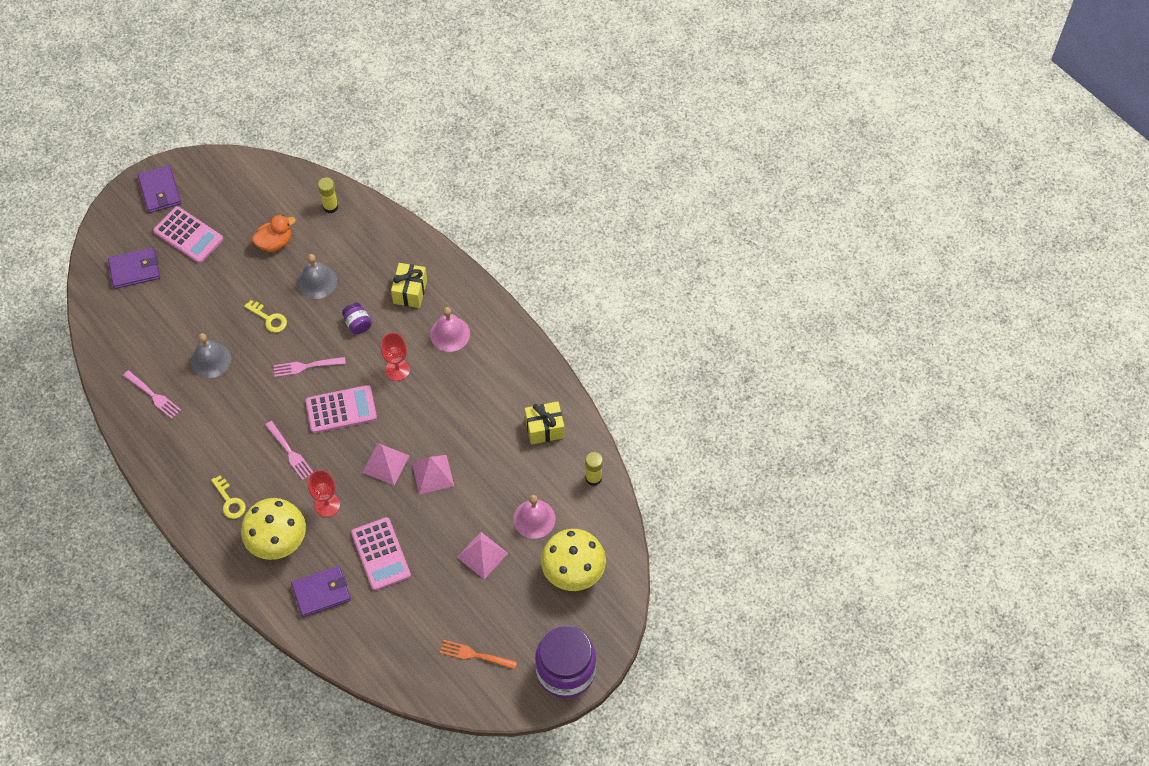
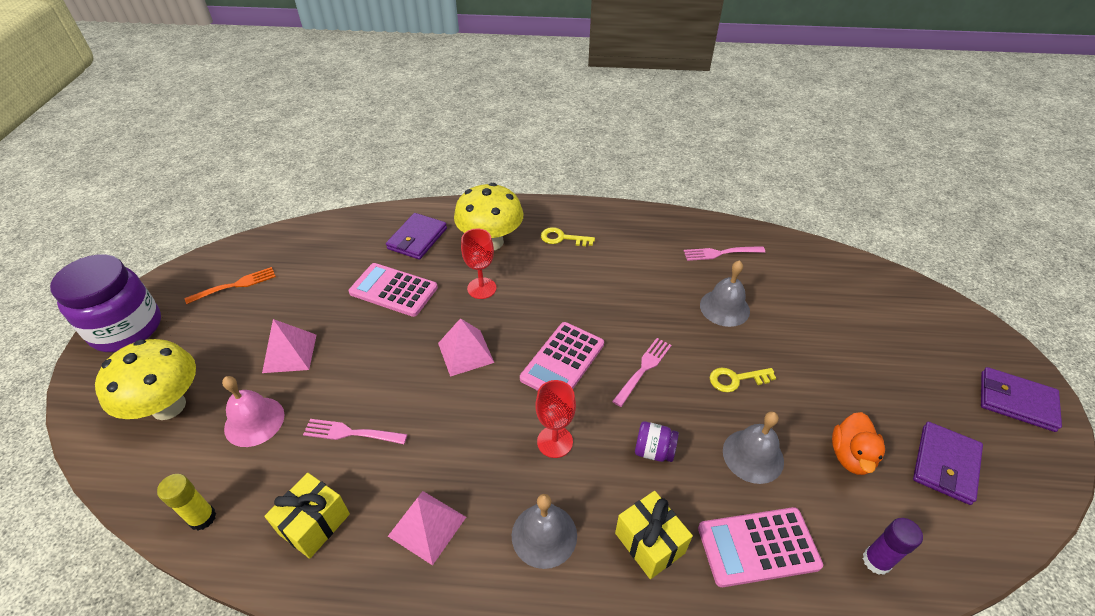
camera: 135 degrees right, 15 degrees down
(135, 270) = (896, 319): purple wallet -> purple wallet (945, 464)
(188, 235) = (920, 385): pink calculator -> pink calculator (758, 547)
(289, 452) = (562, 298): pink fork -> pink fork (352, 433)
(330, 207) = (876, 561): yellow glue stick -> purple glue stick
(432, 474) = (408, 378): pink pyramid -> pink pyramid (427, 526)
(450, 334) = (544, 535): pink bell -> grey bell

